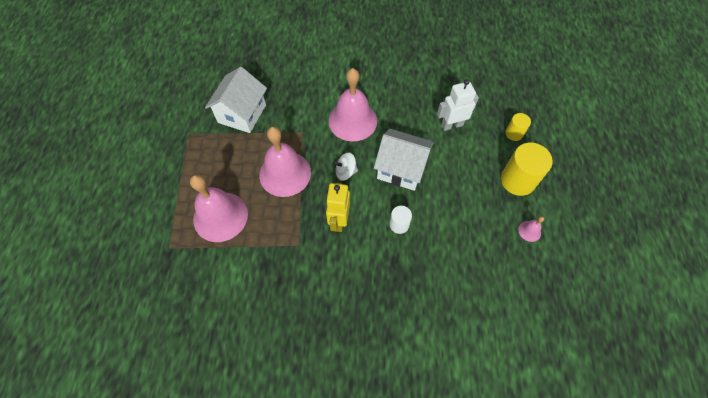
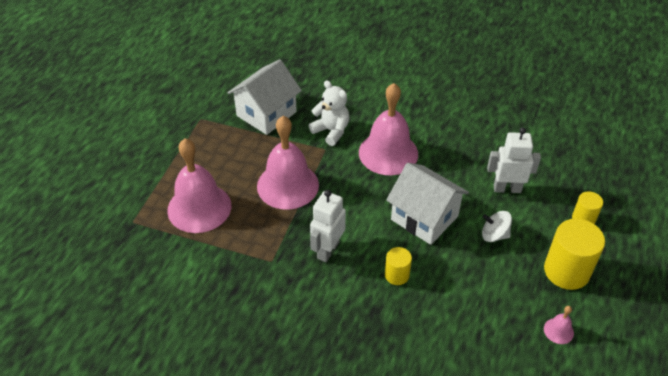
camera: 20 degrees right, 15 degrees down
(301, 114) = (331, 131): none -> white teddy bear
(338, 221) = (327, 250): yellow robot -> white robot
(345, 172) = (357, 203): white spinning top -> white spinning top (494, 235)
(399, 224) = (397, 275): white cylinder -> yellow cylinder

